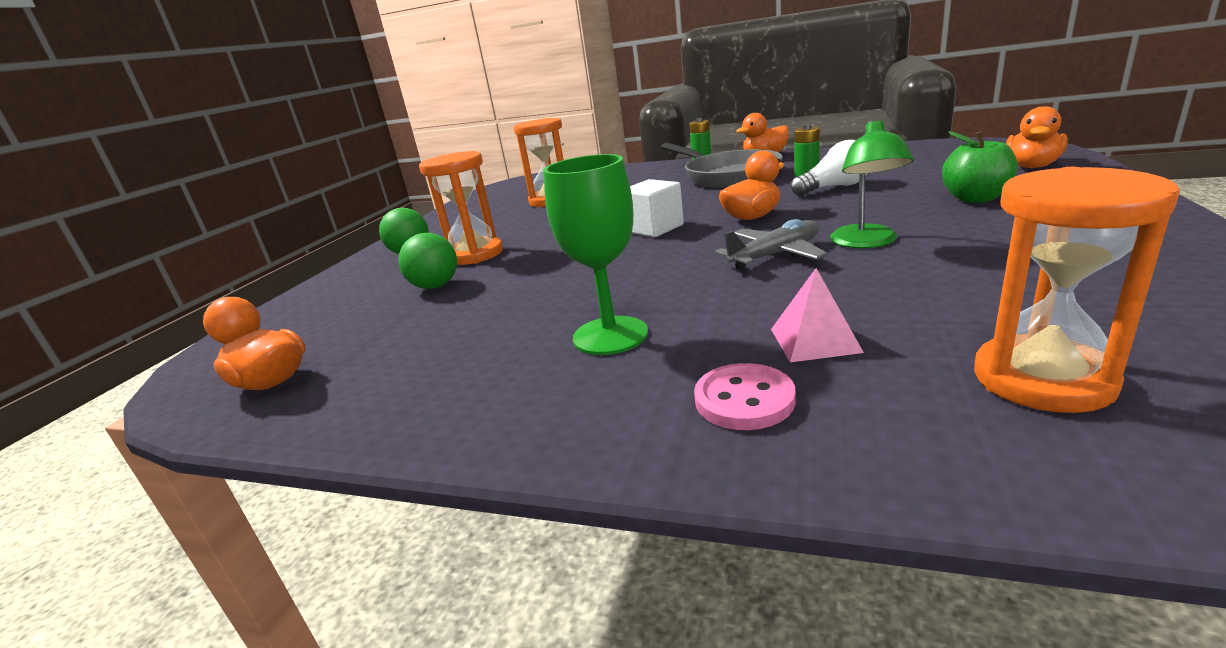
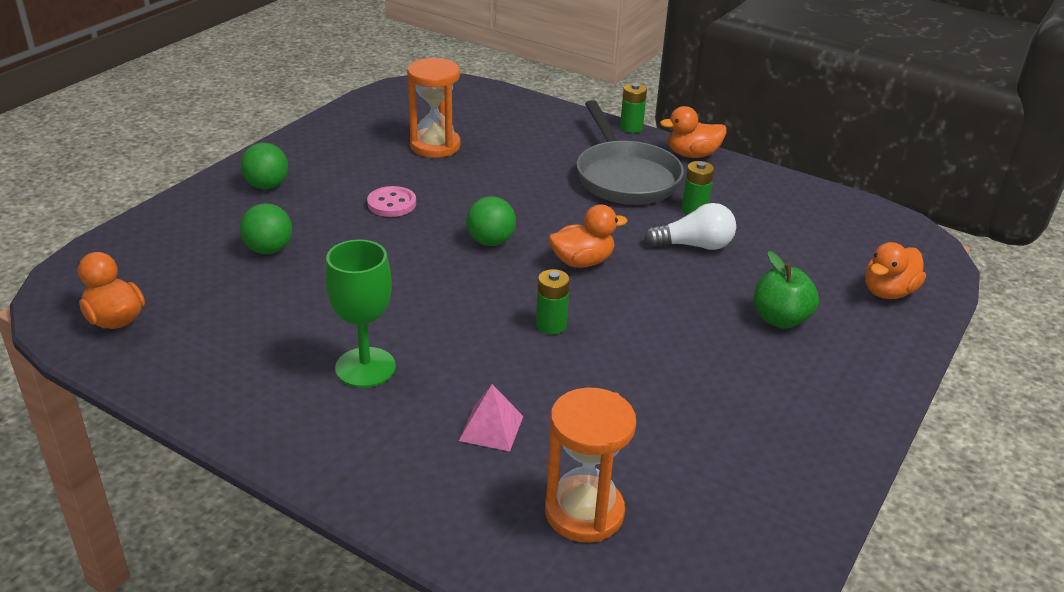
camera: 10 degrees right, 10 degrees up
(474, 254) = (320, 214): orange hourglass -> none
(654, 228) = (490, 242): white cube -> green ball
(744, 399) = (405, 459): pink button -> pink button (391, 204)
(775, 255) = (551, 325): grey plane -> green battery
(866, 242) = (632, 340): green lamp -> none

